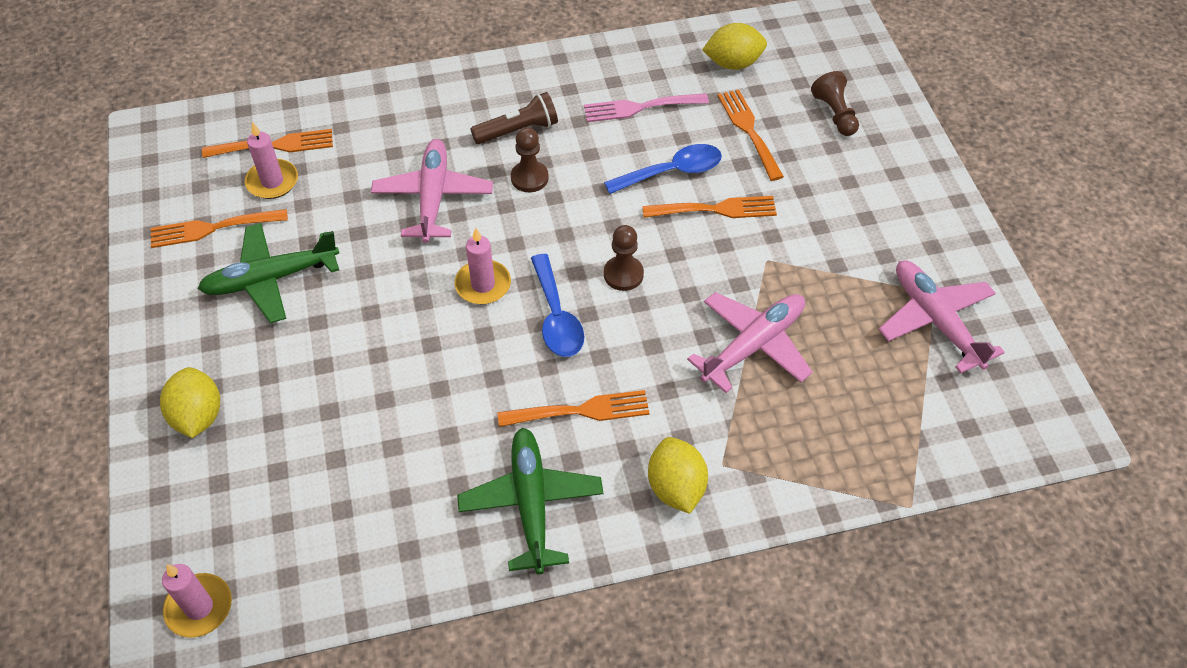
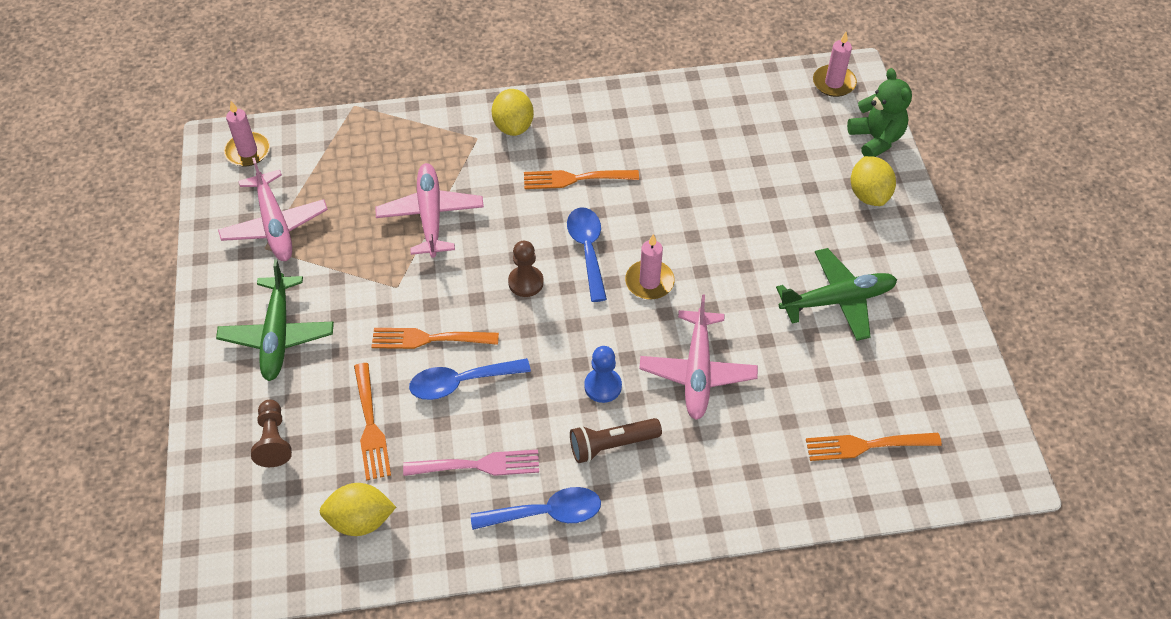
camera: 175 degrees left, 0 degrees up
(163, 505) = (876, 139): none -> green teddy bear
(212, 228) = (904, 354): orange fork -> none
(272, 181) = (859, 401): pink candle -> pink candle (248, 151)
(529, 178) = (603, 386): brown pawn -> blue pawn
(531, 504) = (616, 123): green plane -> green plane (277, 334)
(573, 78) = (546, 513): none -> blue spoon
(753, 346) = (430, 216): pink plane -> pink plane turned 120 degrees clockwise

